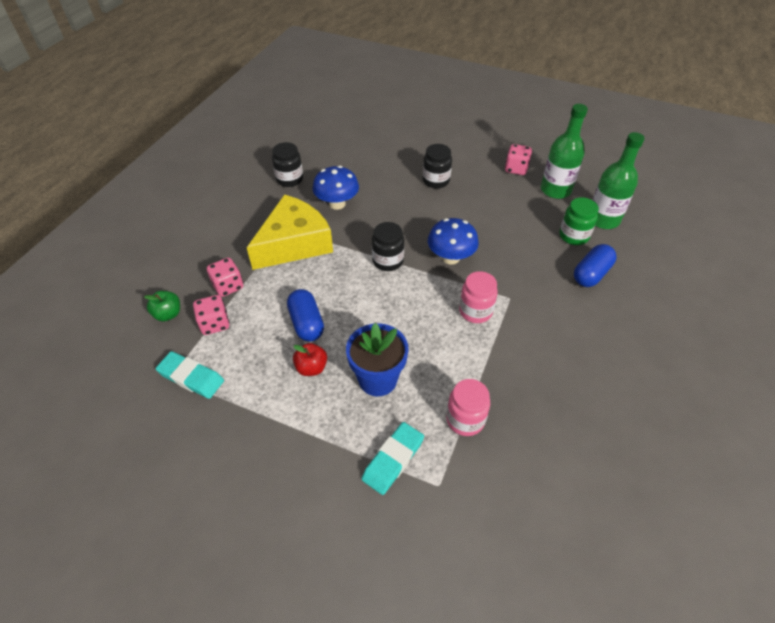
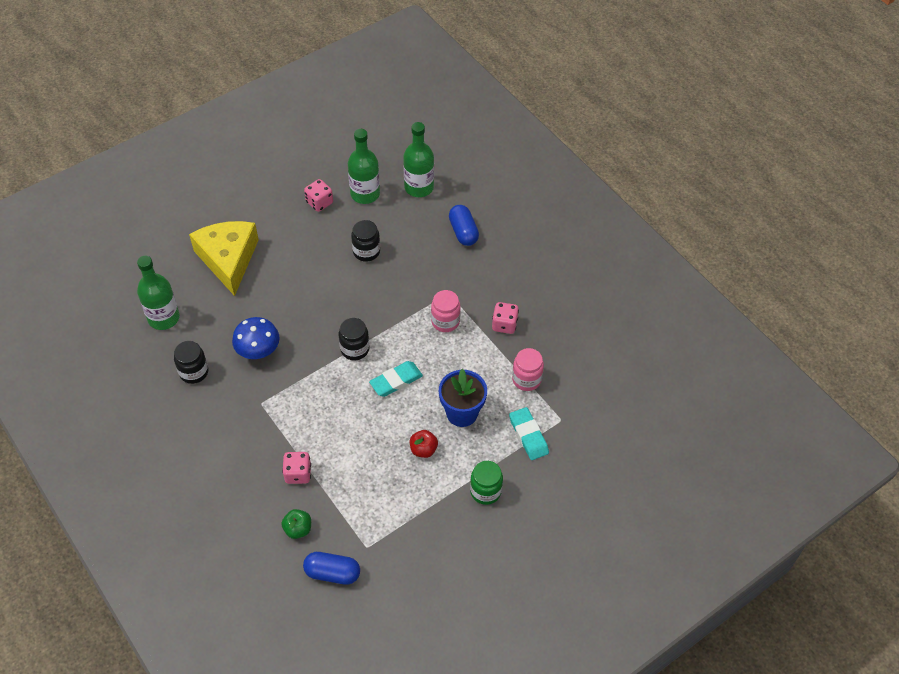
camera: 60 degrees left, 5 degrees up
(191, 377) = (377, 533): turquoise eraser -> turquoise eraser (396, 381)
(215, 324) = (333, 498): pink dice -> pink dice (504, 325)
(294, 243) = (284, 405): yellow cheese -> yellow cheese (228, 259)
(306, 323) = (379, 434): blue capsule -> blue capsule (332, 573)
(327, 142) = (163, 318): none -> green bottle
(436, 181) = (287, 265): black jar -> black jar (366, 251)
(450, 257) = (383, 306): blue mushroom -> none
(573, 236) = (421, 216): green jar -> green jar (485, 491)

